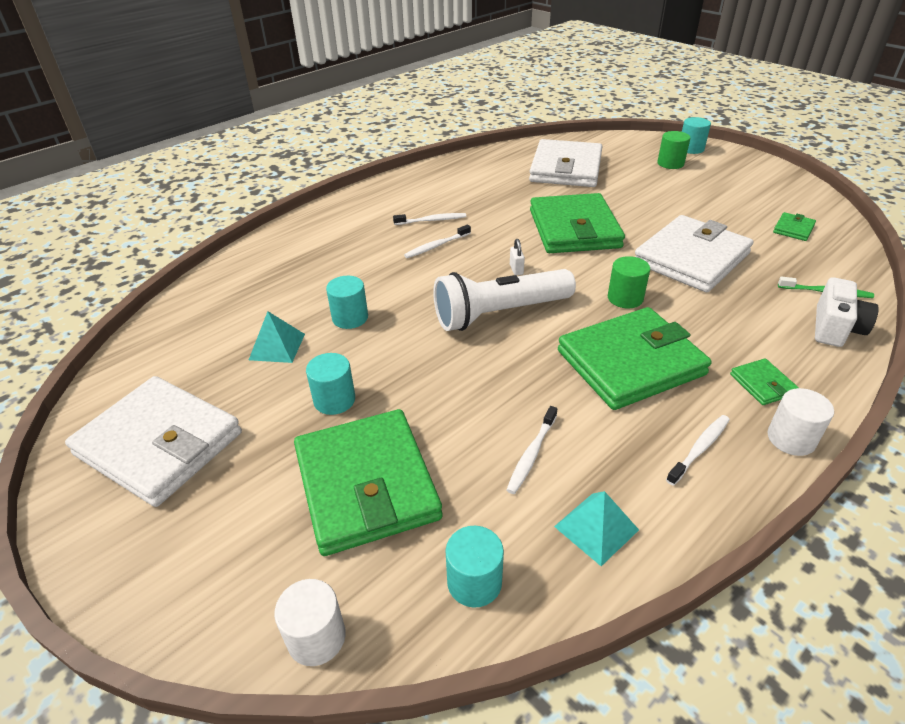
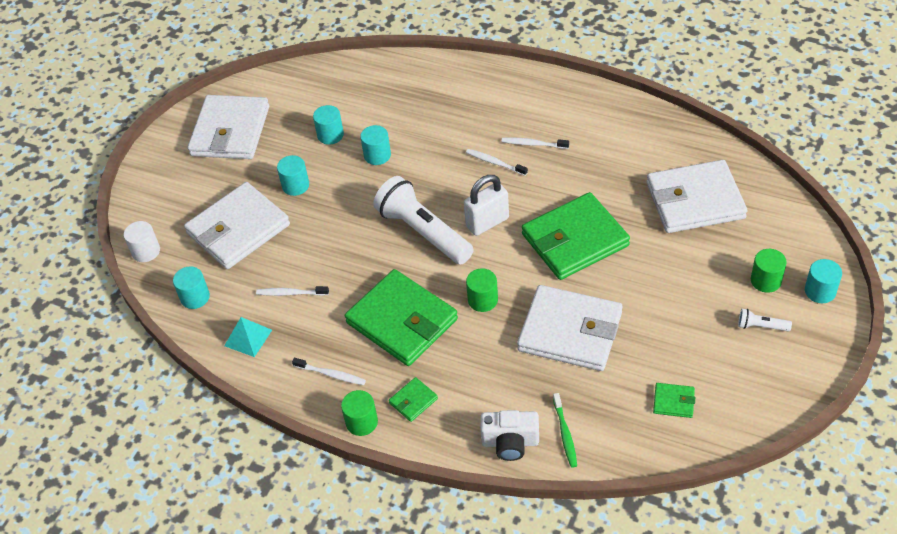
camera: 70 degrees right, 10 degrees up
(277, 346) = (330, 135): turquoise pyramid -> turquoise cylinder
(366, 484) = (238, 229): green wallet -> white wallet
(432, 220) = (533, 144): white toothbrush -> white toothbrush turned 135 degrees clockwise
(516, 269) = (487, 222): white padlock -> white padlock, size x2.25
(718, 176) = (761, 326): none -> white flashlight
(791, 439) = (361, 422): white cylinder -> green cylinder

